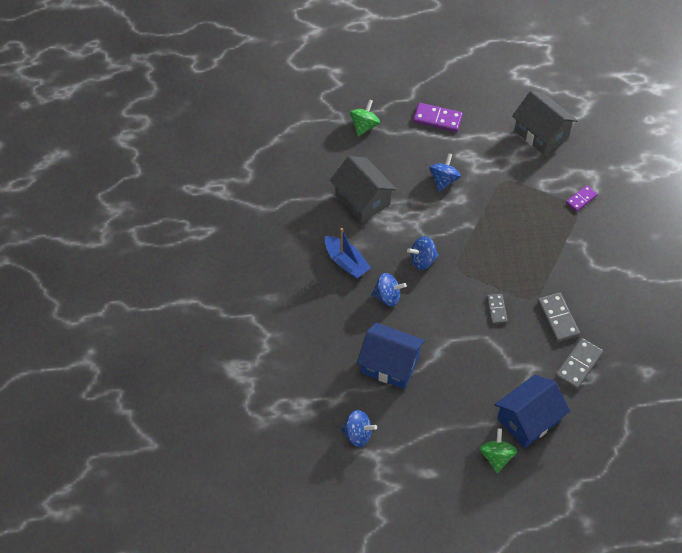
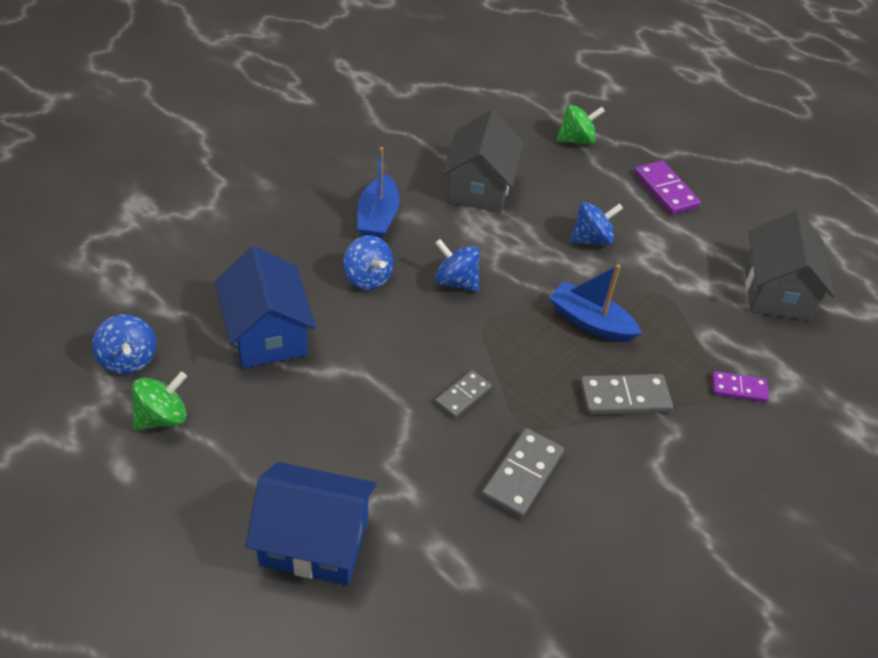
camera: 45 degrees right, 10 degrees down
(496, 224) = (590, 322): none -> blue boat
(496, 457) = (215, 538): green spinning top -> green spinning top (163, 417)
(578, 365) = (471, 549): grey domino -> grey domino (624, 397)

